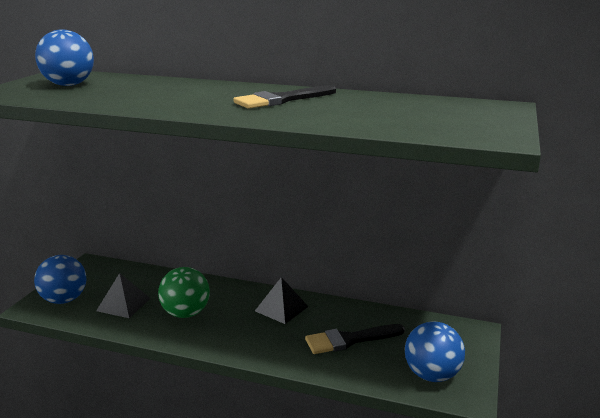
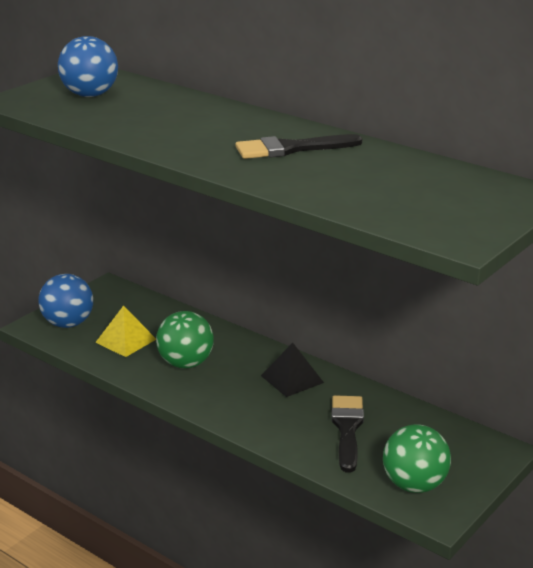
camera: 20 degrees right, 5 degrees up
(123, 304) = (126, 340): black pyramid -> yellow pyramid
(349, 340) = (347, 429): black brush -> black brush turned 90 degrees clockwise
(432, 375) = (414, 485): blue ball -> green ball

